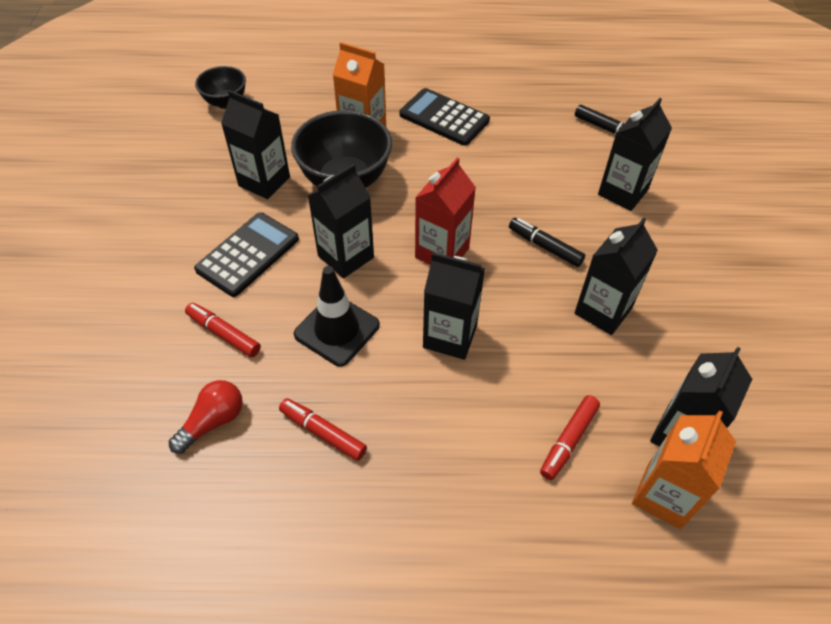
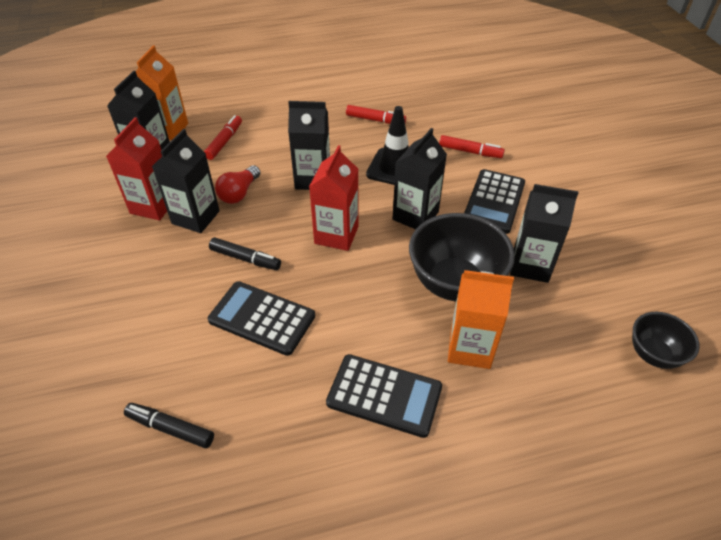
camera: 165 degrees right, 5 degrees down
(213, 421) = (442, 113): red light bulb -> red light bulb (239, 193)
(532, 187) = (262, 318): none -> black calculator
(622, 192) = (163, 334): black carton -> none
(659, 340) = (153, 206): none -> red carton

